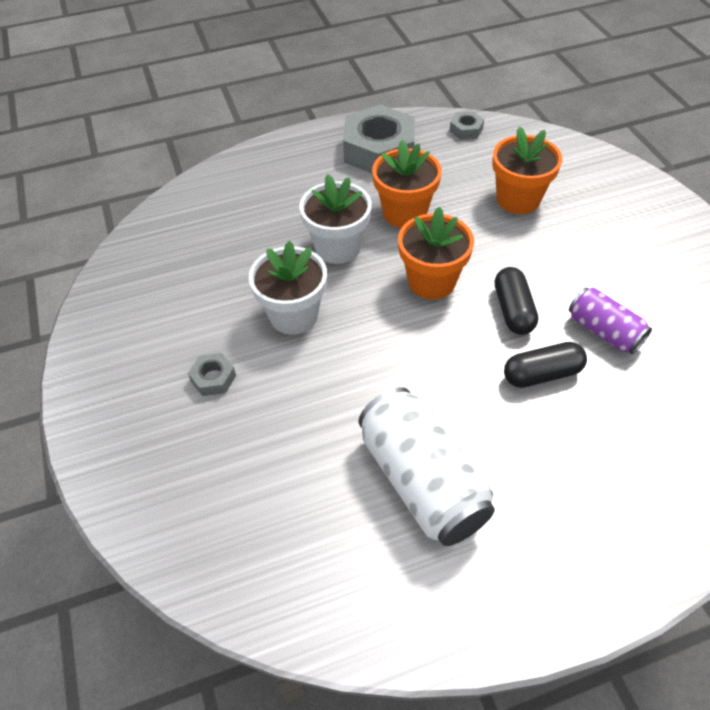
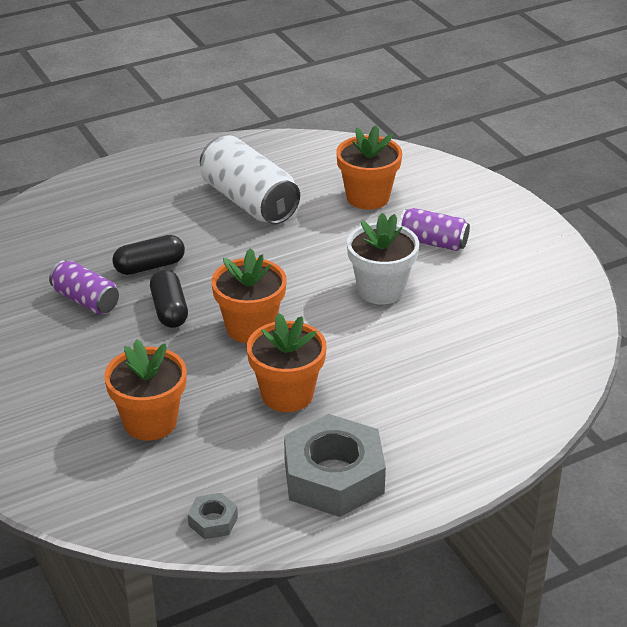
camera: 170 degrees right, 15 degrees down
(213, 378) = (433, 242): grey nut -> purple can
(263, 471) = (367, 197): none -> orange flower pot
(338, 247) = (355, 352): white flower pot -> none

